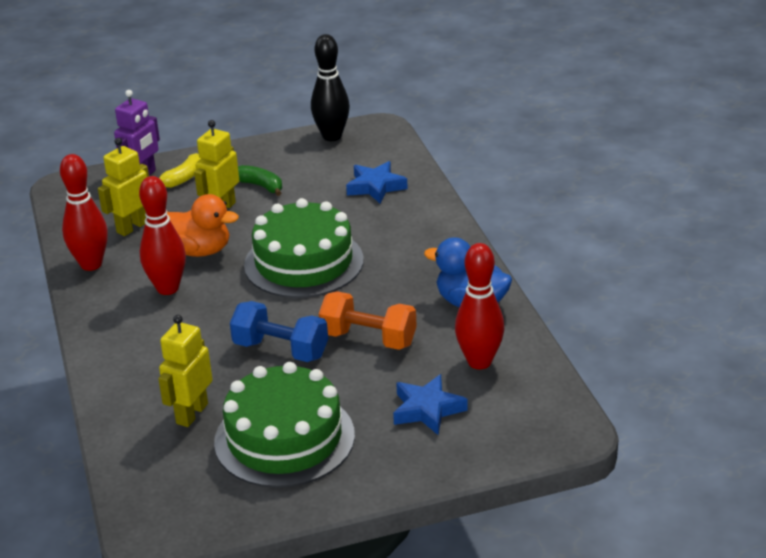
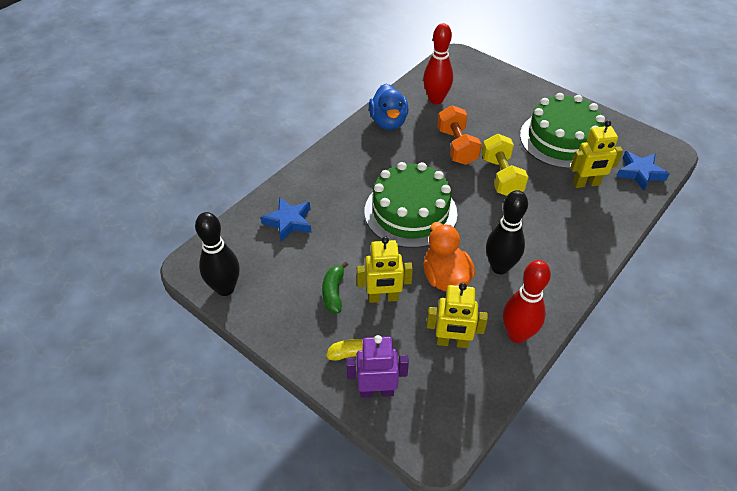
camera: 125 degrees left, 15 degrees up
(167, 288) = (500, 267): red bowling pin -> black bowling pin
(280, 350) = (501, 177): blue dumbbell -> yellow dumbbell
(427, 409) = (489, 102): blue star -> blue star (640, 173)

